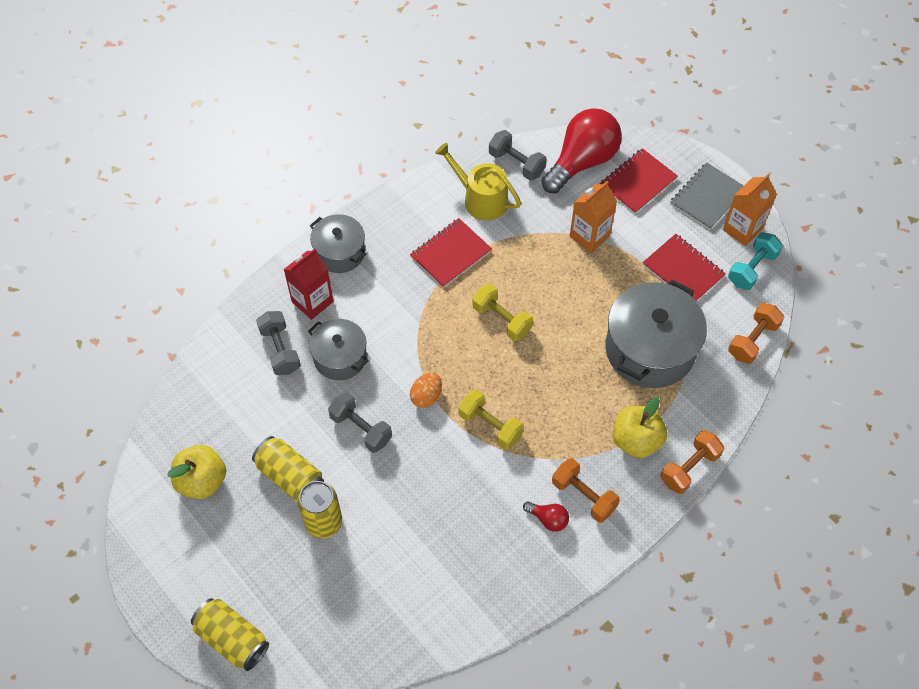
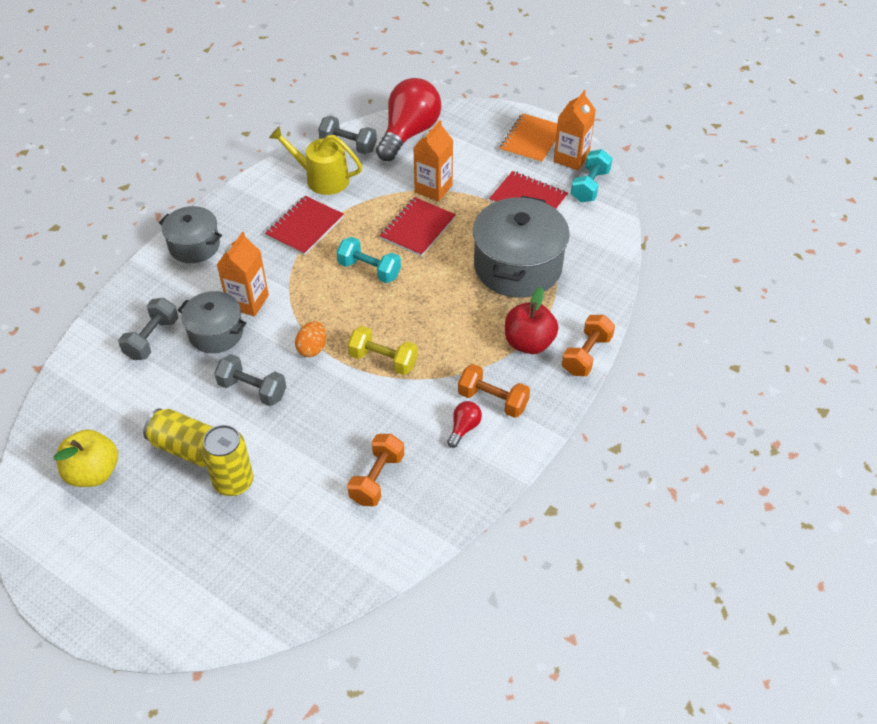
camera: 15 degrees left, 10 degrees down
(232, 639) = (159, 616): yellow can -> none
(280, 350) = (152, 339): grey dumbbell -> grey dumbbell turned 60 degrees clockwise
(312, 301) = (176, 291): red carton -> none
(377, 329) = (248, 302): none -> orange carton
(501, 319) = (369, 270): yellow dumbbell -> turquoise dumbbell
(548, 519) = (464, 428): red light bulb -> red light bulb turned 75 degrees counterclockwise
(636, 440) = (529, 343): yellow apple -> red apple
(638, 182) = (465, 140): red notebook -> red notebook (418, 228)
(707, 197) = (531, 140): grey notebook -> orange notebook
(752, 340) = (609, 241): orange dumbbell -> orange dumbbell (377, 479)

